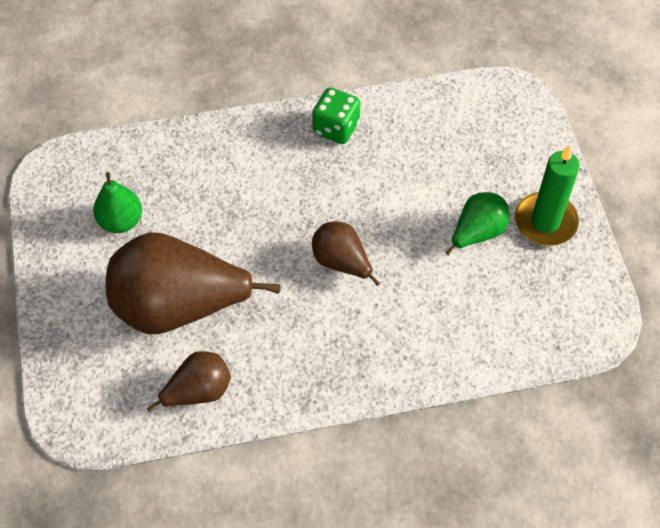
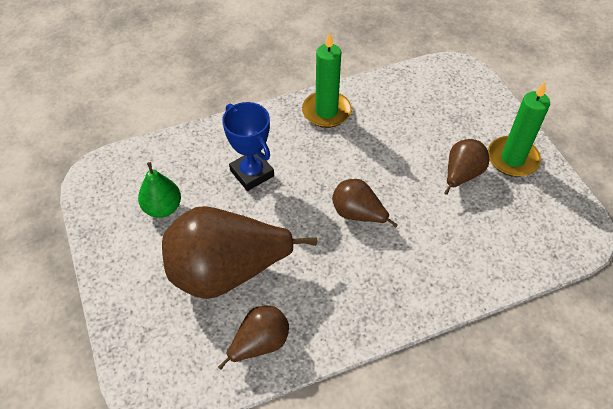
camera: 10 degrees left, 5 degrees down
(230, 194) = (252, 173): none -> blue trophy
(336, 128) = (326, 111): green dice -> green candle
(477, 233) = (461, 175): green pear -> brown pear

